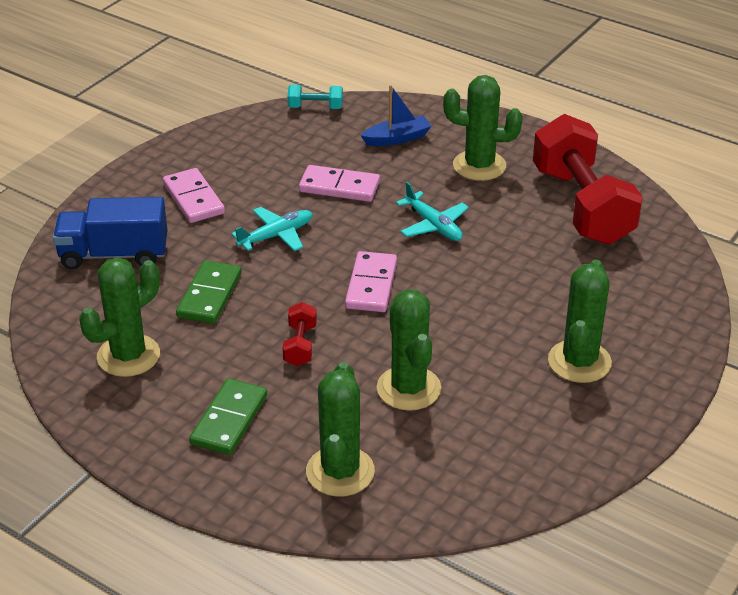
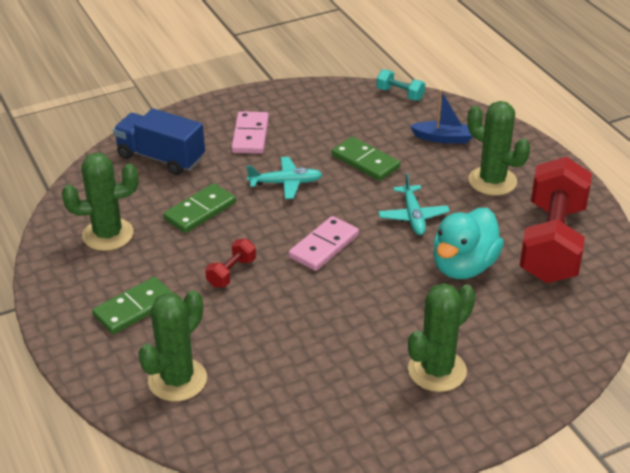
camera: 30 degrees right, 0 degrees up
(339, 187) = (365, 161): pink domino -> green domino
(408, 388) = (282, 337): green cactus -> none
(521, 256) = (464, 266): none -> turquoise duck

